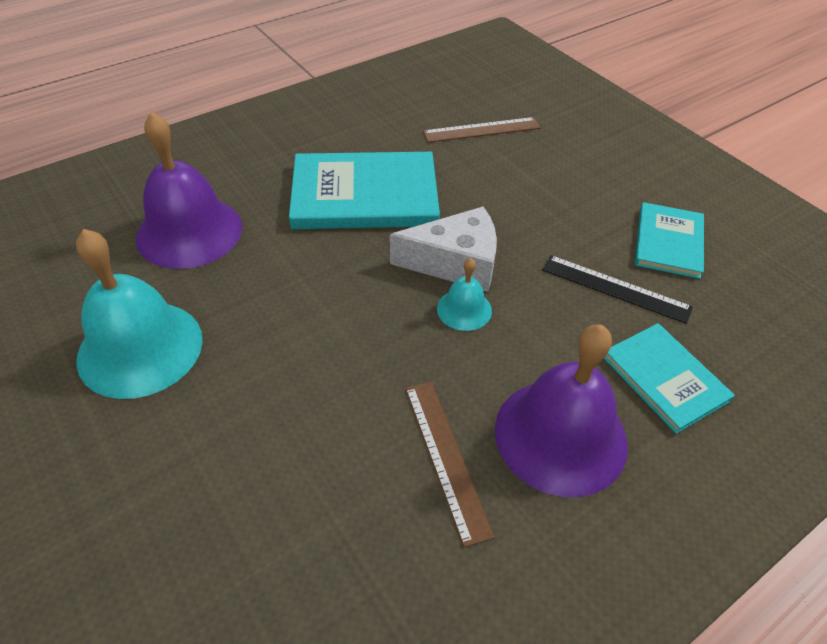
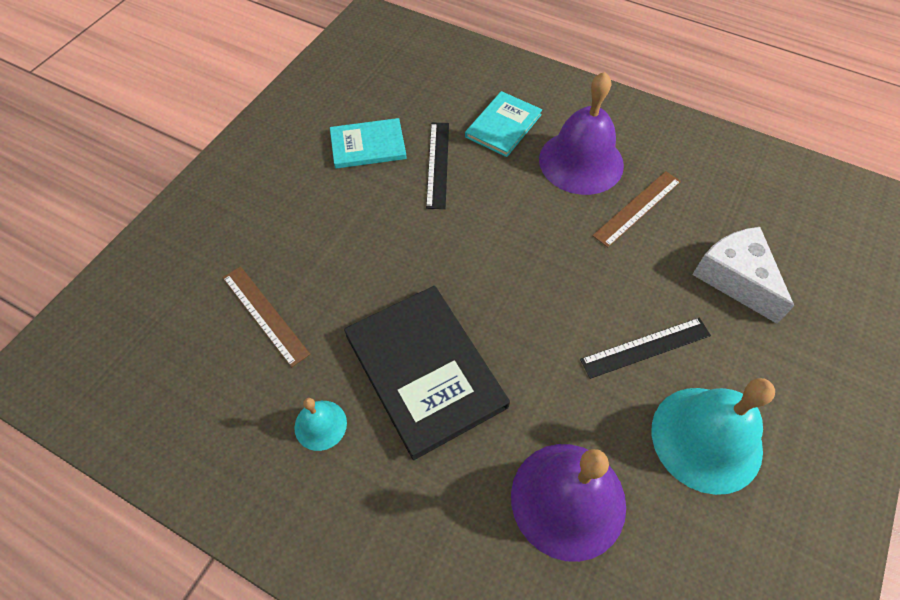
camera: 115 degrees left, 10 degrees up
(262, 354) = (645, 347): none -> black ruler
(365, 195) = (425, 370): turquoise book -> black book
(456, 263) = (471, 264): white cheese -> white cheese (735, 278)
(464, 309) = (516, 241): turquoise bell -> turquoise bell (320, 425)

